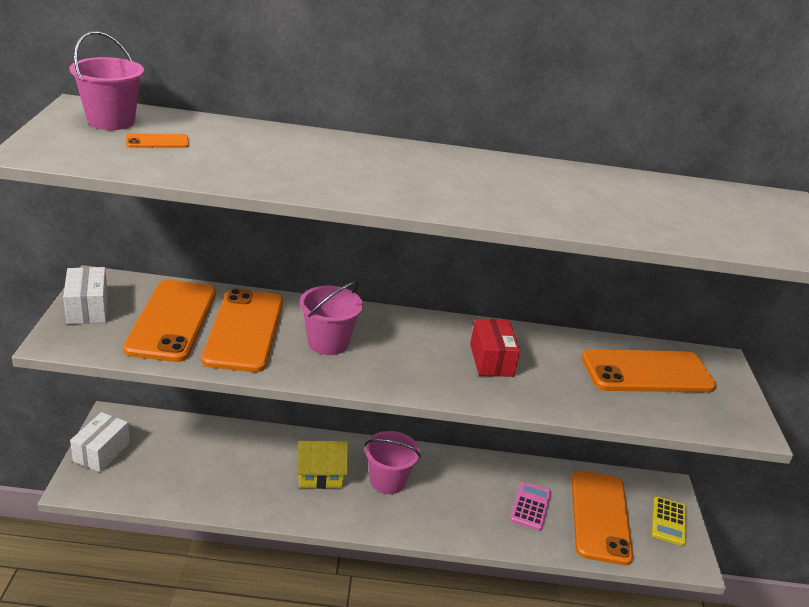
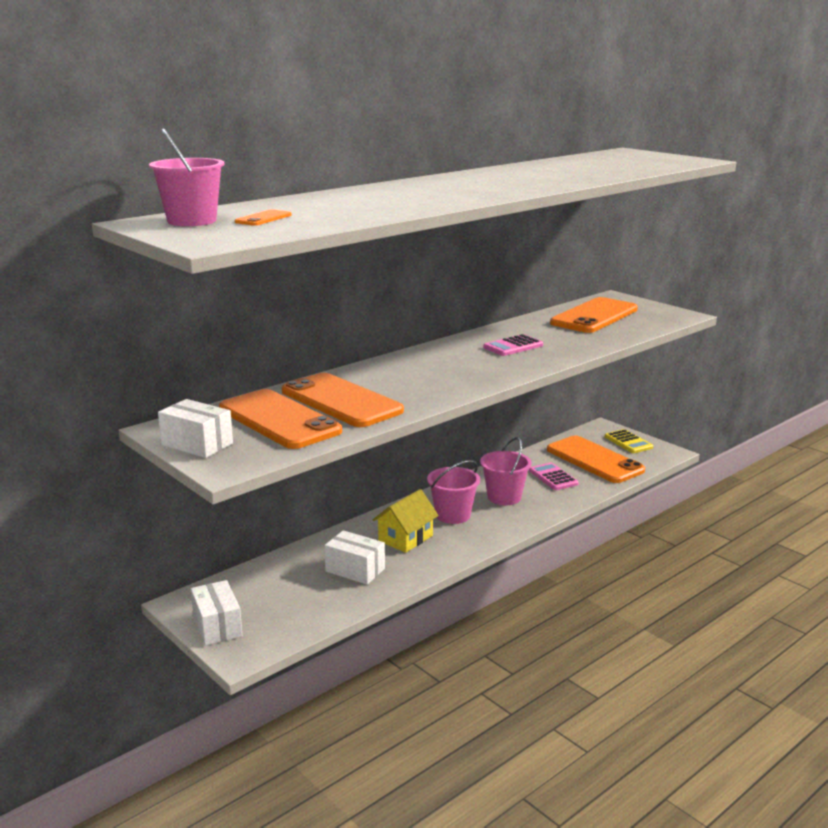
camera: 40 degrees left, 10 degrees down
(244, 475) = (355, 570): none -> white box
(328, 342) = (407, 382): pink bucket -> pink bucket (504, 497)
(491, 360) = (513, 346): red box -> pink calculator

